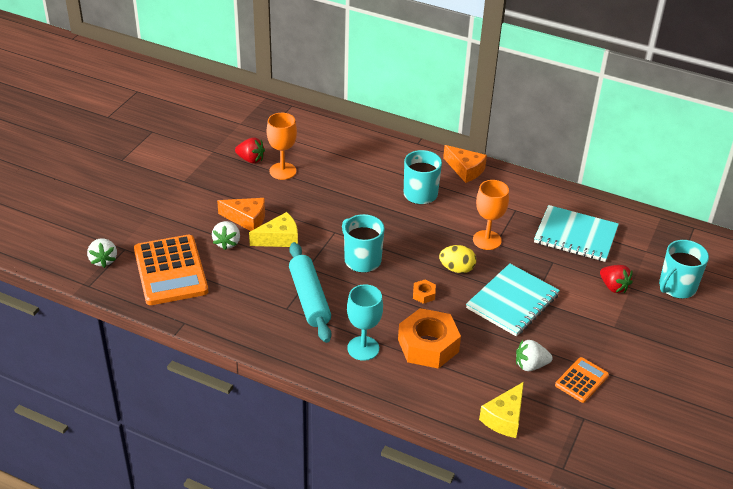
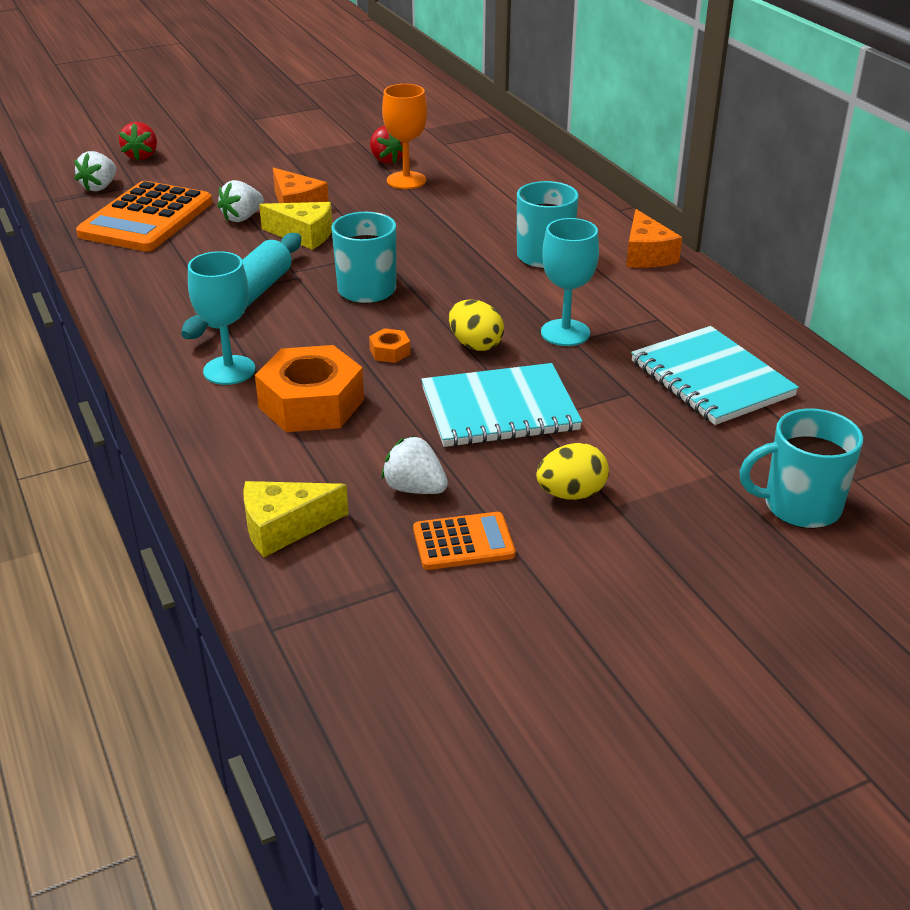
camera: 40 degrees right, 5 degrees down
(487, 240) = (565, 333): orange goblet -> turquoise goblet
(592, 331) = (571, 494): none -> yellow egg
(613, 287) = (685, 459): red strawberry -> red strawberry (141, 156)

